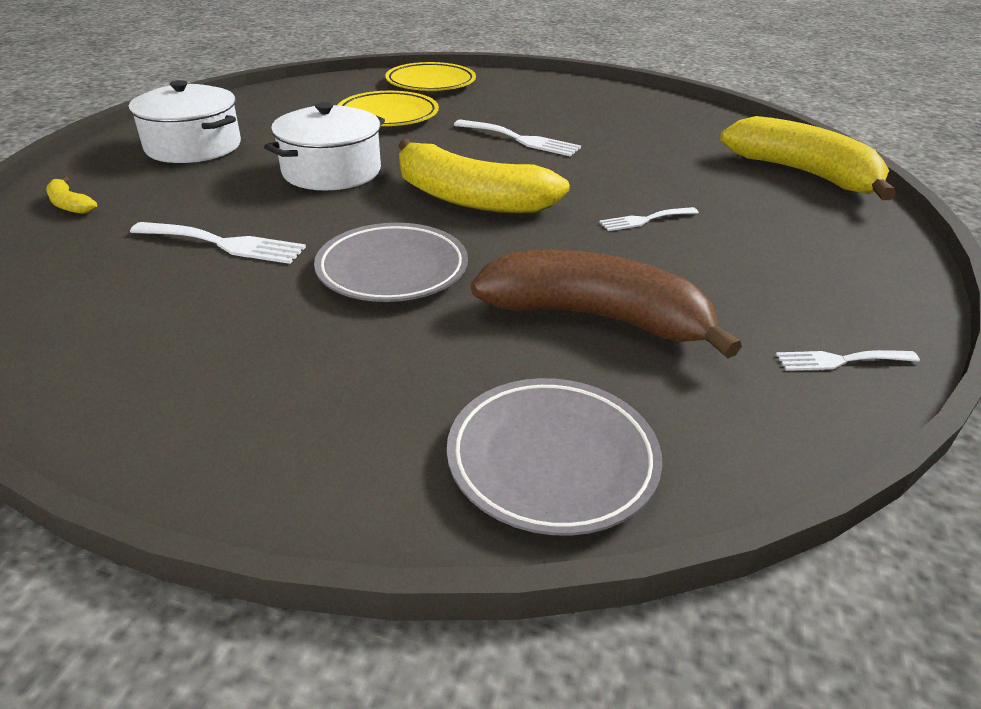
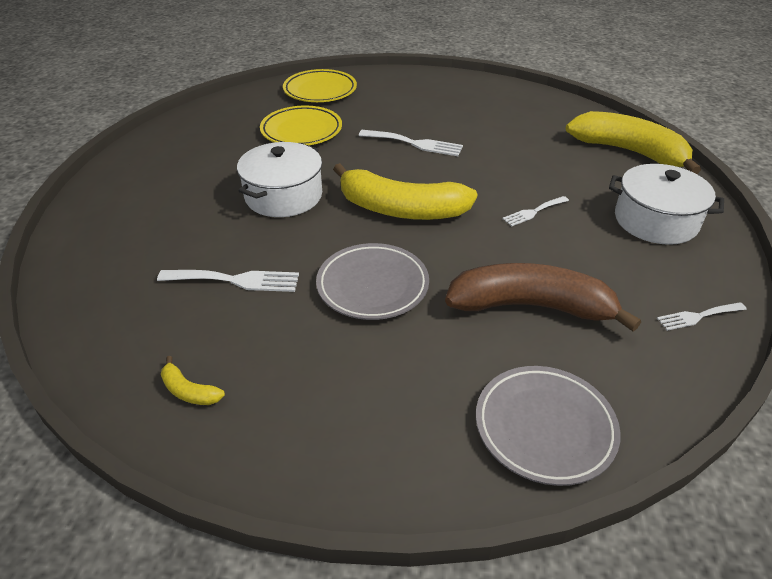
camera: 10 degrees left, 5 degrees up
(70, 205) = (91, 259): yellow banana -> yellow banana (189, 391)
(193, 146) = (159, 184): white pot -> white pot (655, 221)

